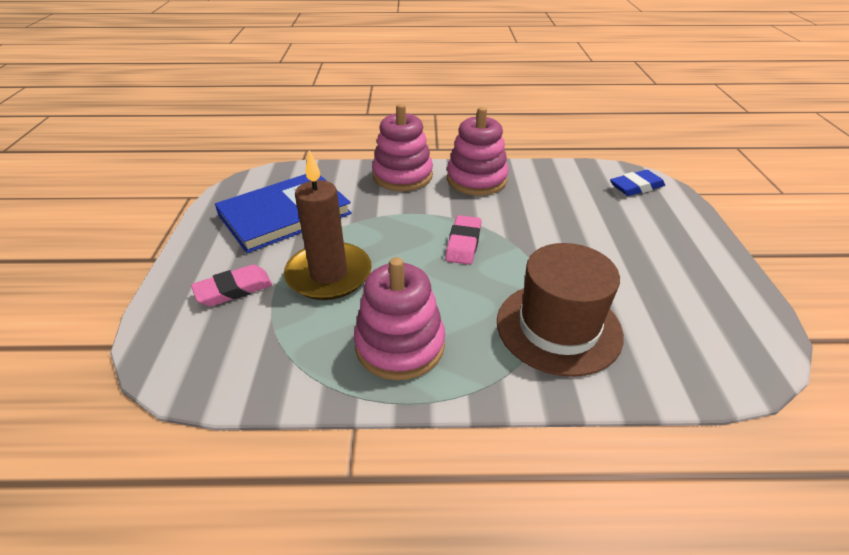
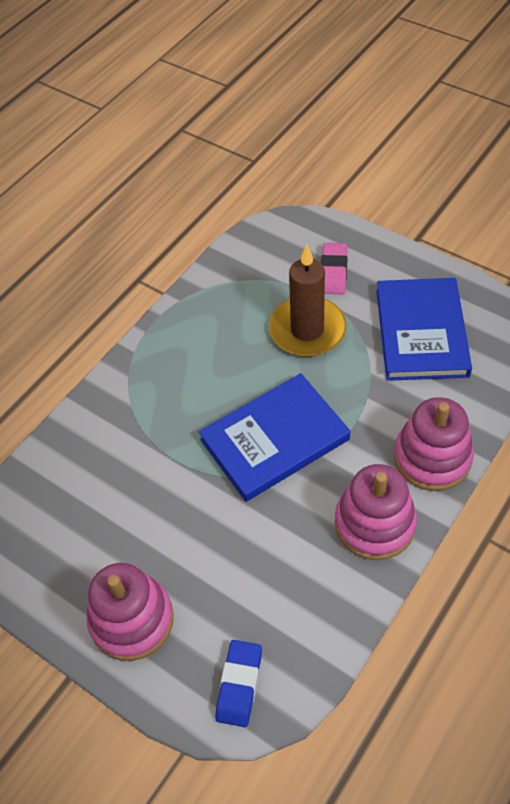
camera: 130 degrees right, 15 degrees up
(400, 345) = (200, 338): pink stacking toy -> pink stacking toy (132, 620)
(463, 243) = (275, 440): pink eraser -> blue book
(558, 327) = (134, 436): brown hat -> none

